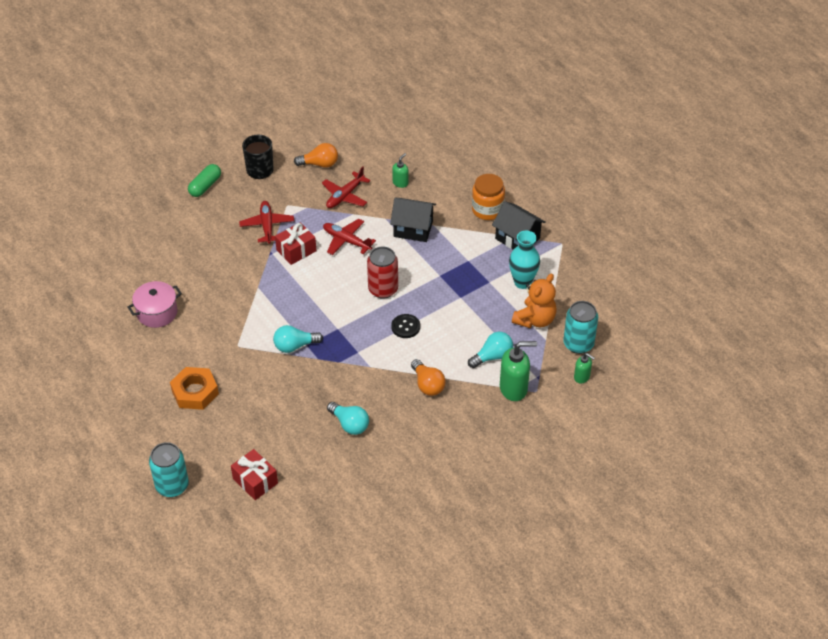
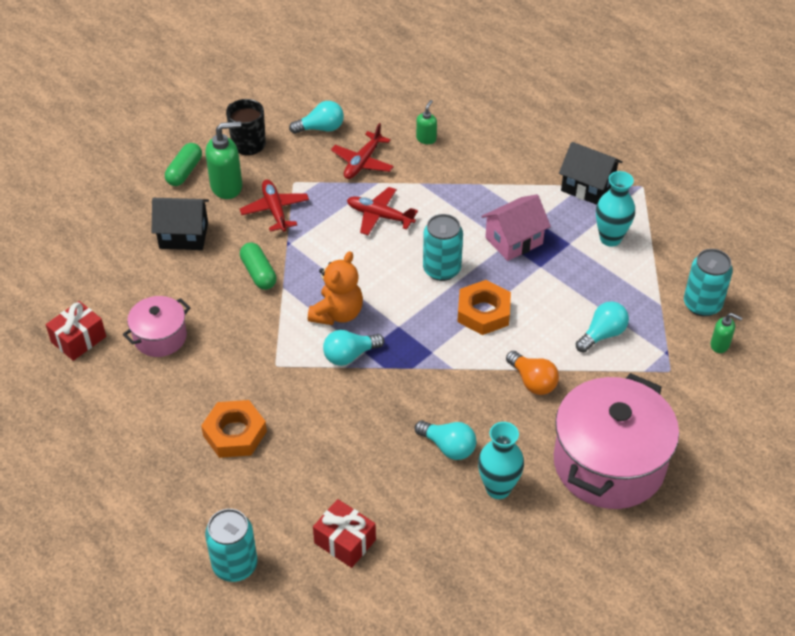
camera: 10 degrees left, 0 degrees up
(242, 274) = (258, 273): none -> green capsule
(296, 250) = (319, 236): red gift -> red gift (78, 339)
(319, 164) = (321, 128): orange light bulb -> turquoise light bulb
(378, 460) = (498, 488): none -> turquoise vase
(383, 289) = (441, 269): red can -> turquoise can
(405, 327) = (483, 312): black button -> orange nut
(413, 229) = (457, 191): black house -> black house (184, 235)
(446, 274) = (514, 241): none -> pink house
(467, 454) = (609, 463): none -> pink pot
(487, 210) = (541, 158): orange jar -> none
(514, 388) = (641, 371): green soap dispenser -> green soap dispenser (227, 187)
(535, 320) = (640, 282): orange teddy bear -> orange teddy bear (337, 313)

